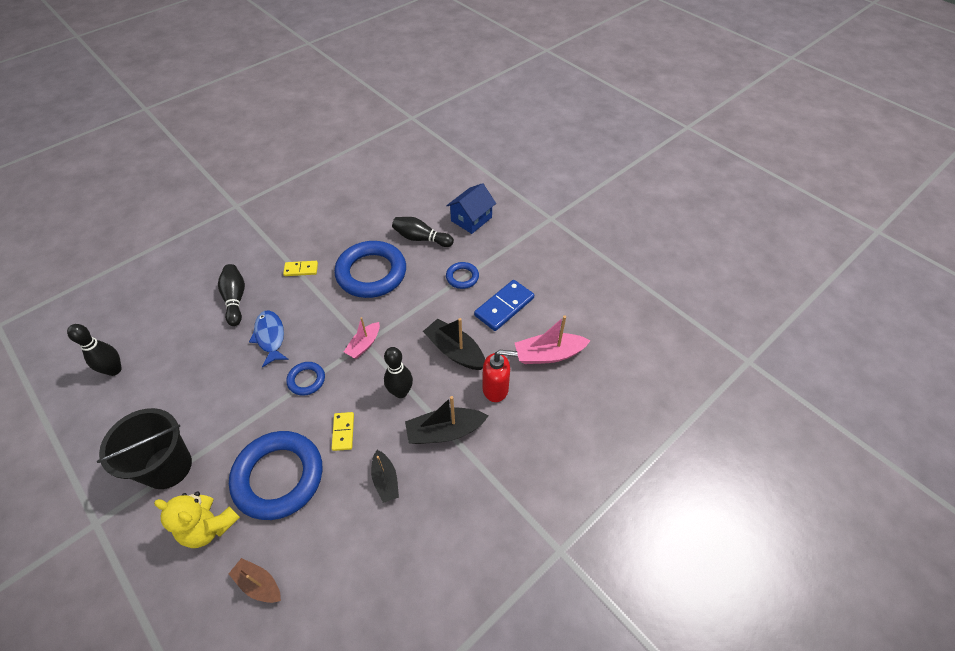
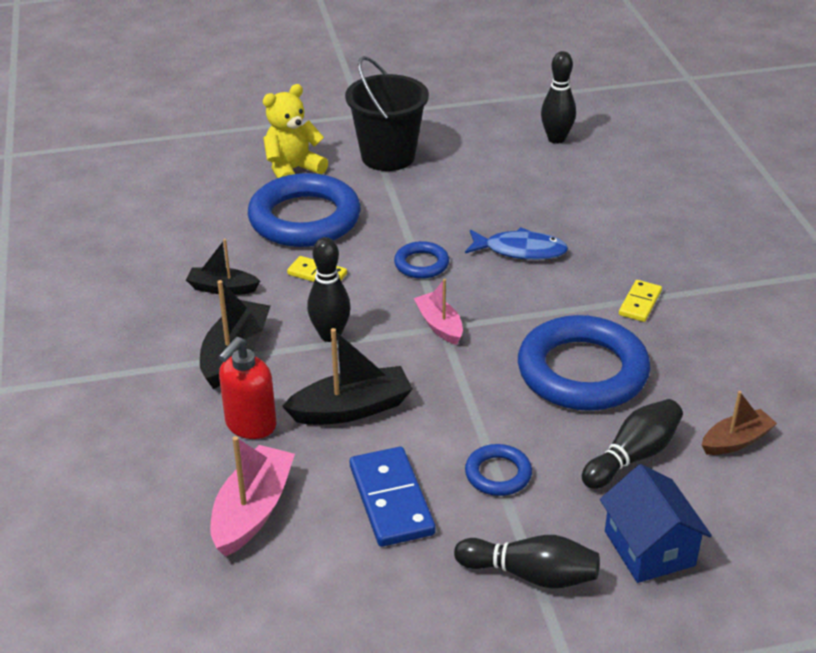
camera: 120 degrees right, 15 degrees down
(235, 299) = (615, 235): black bowling pin -> black bowling pin (531, 575)
(259, 584) = (203, 187): brown boat -> brown boat (736, 441)

